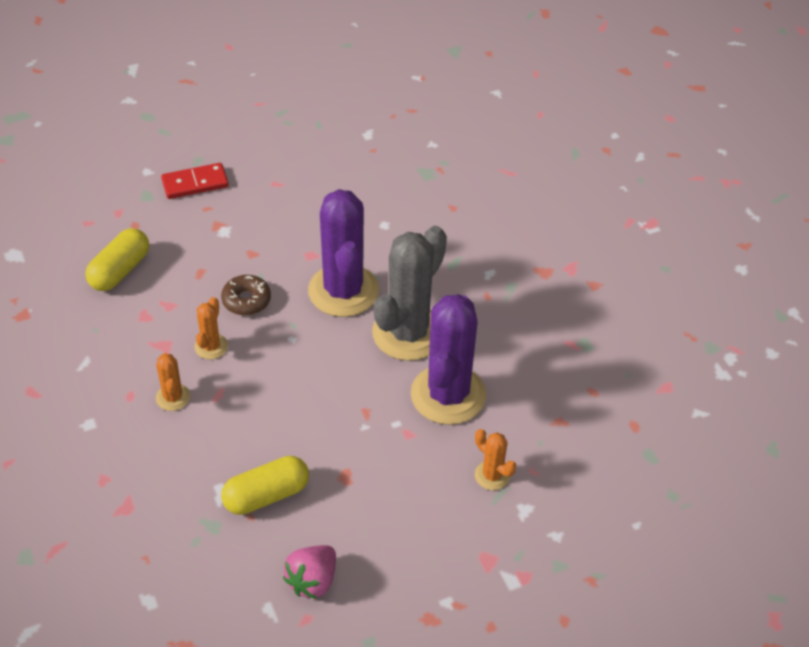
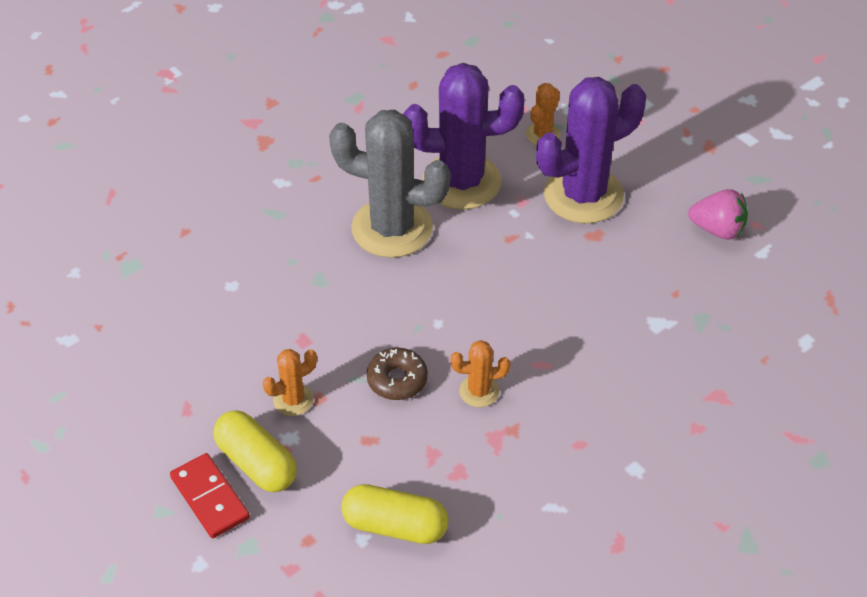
camera: 105 degrees left, 0 degrees up
(173, 397) = (564, 403): orange cactus -> orange cactus (293, 400)
(266, 495) = (646, 287): yellow capsule -> yellow capsule (256, 463)
(343, 291) = (350, 296): purple cactus -> purple cactus (583, 195)

